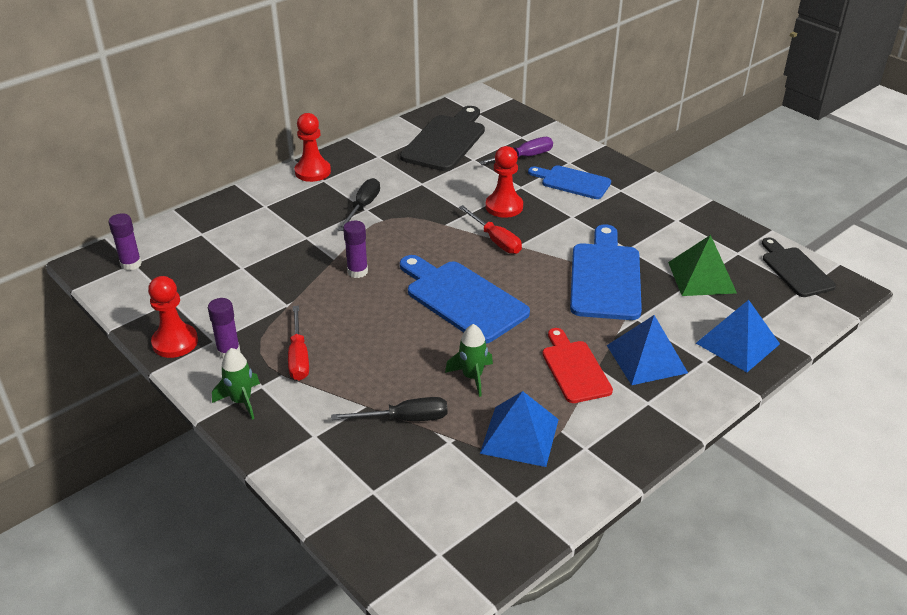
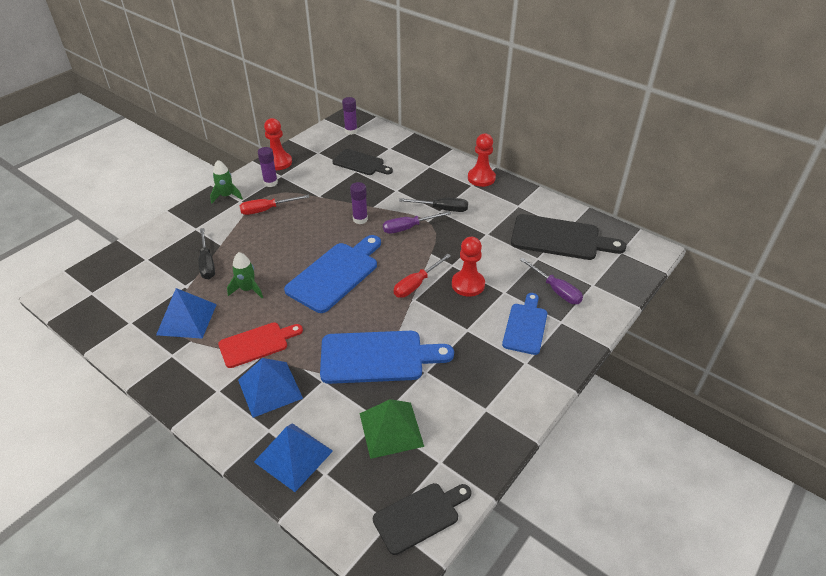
camera: 80 degrees right, 5 degrees up
(225, 261) = (360, 163): none -> black cutting board
(390, 235) = (408, 228): none -> purple screwdriver

